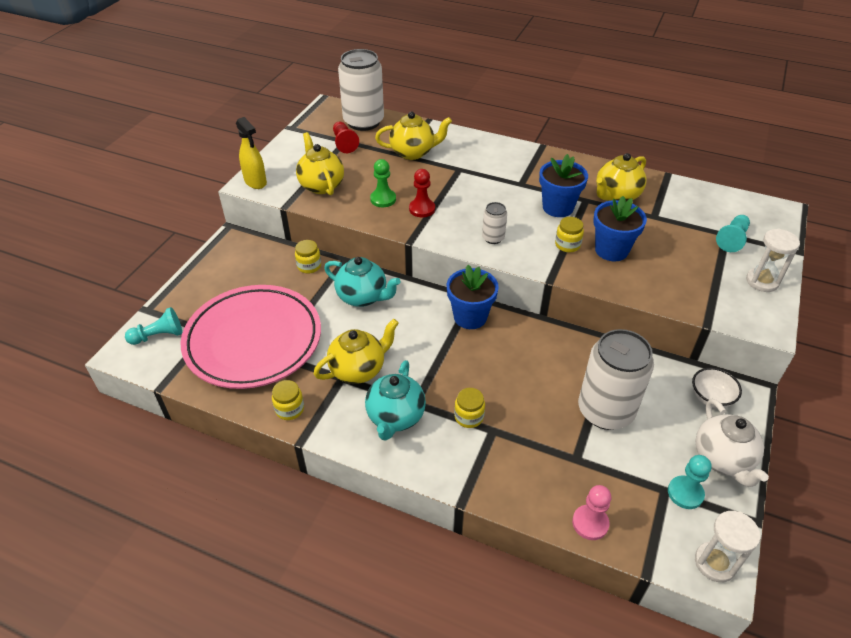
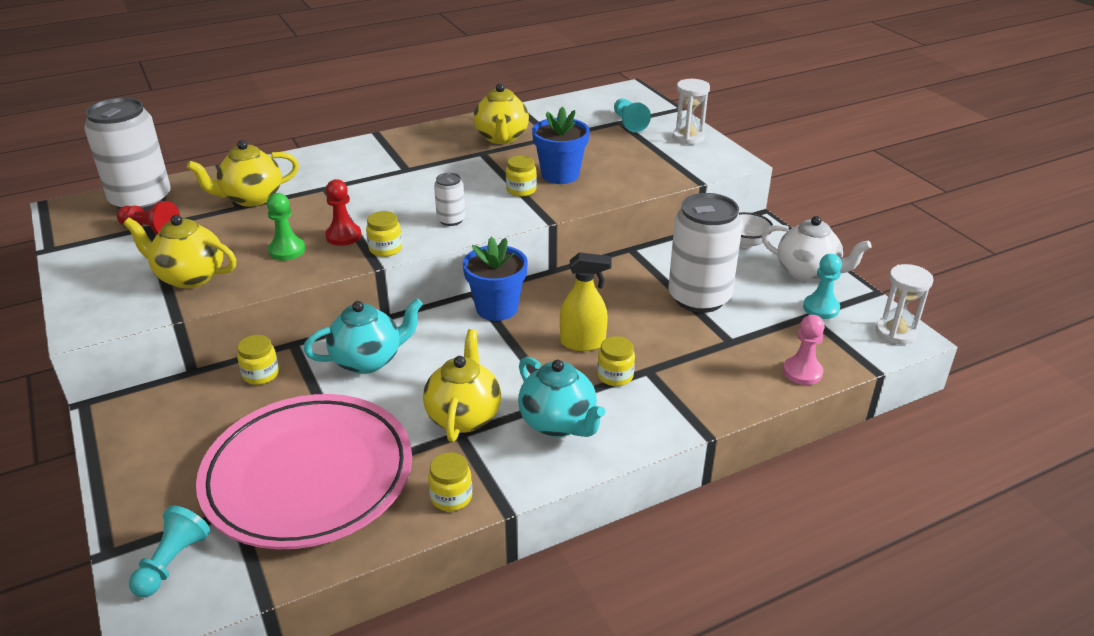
camera: 50 degrees left, 10 degrees down
(255, 182) = (92, 319): yellow spray bottle -> yellow spray bottle (583, 343)
(413, 152) = (251, 198): yellow teapot -> yellow teapot turned 150 degrees counterclockwise
(430, 233) = (385, 249): none -> yellow jar
(558, 207) = (468, 169): blue flower pot -> none

